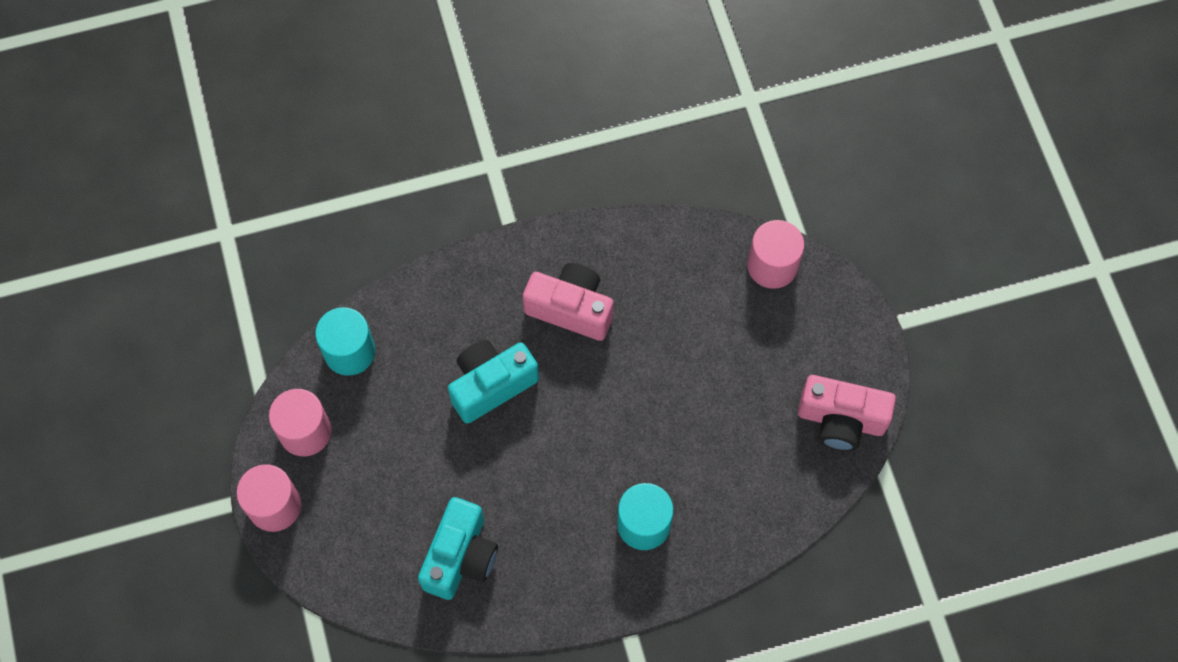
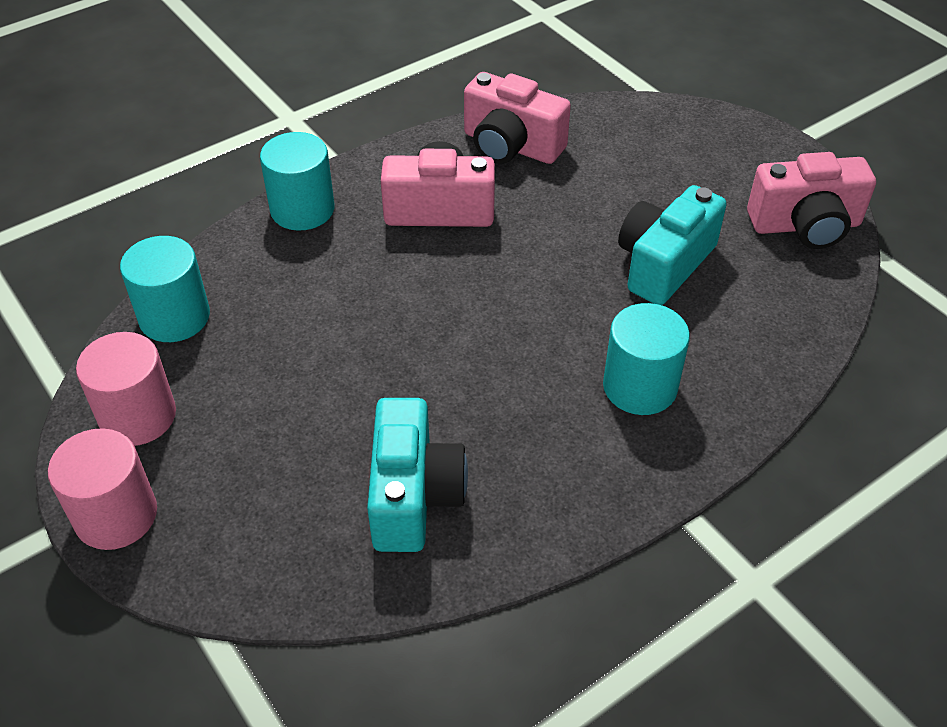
camera: 20 degrees left, 20 degrees down
(469, 275) = (302, 209): none -> turquoise cylinder
(491, 385) = (374, 302): turquoise camera -> turquoise camera (663, 264)
(652, 258) = (511, 146): none -> pink camera
(772, 266) = (644, 121): pink cylinder -> none

